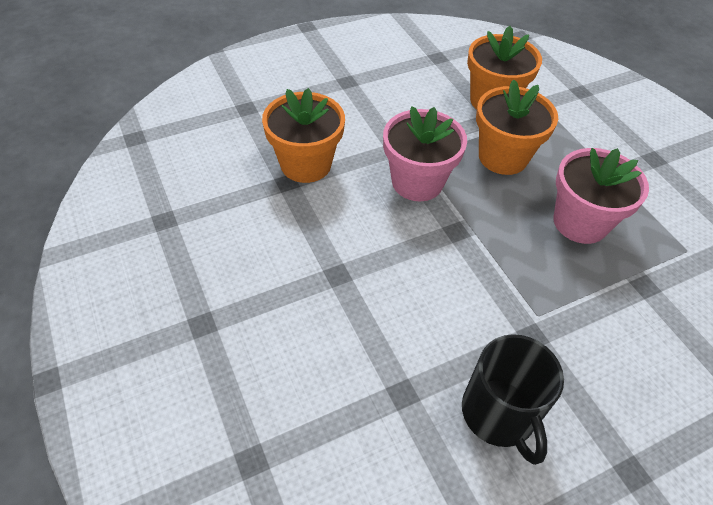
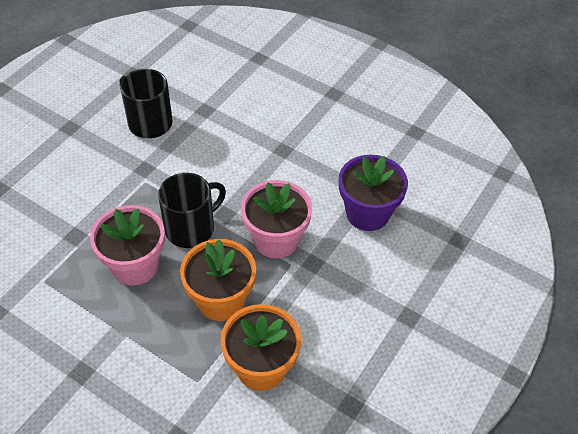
camera: 150 degrees right, 0 degrees up
(306, 164) = (367, 213): orange flower pot -> purple flower pot
(502, 233) = (191, 228): none -> black mug

